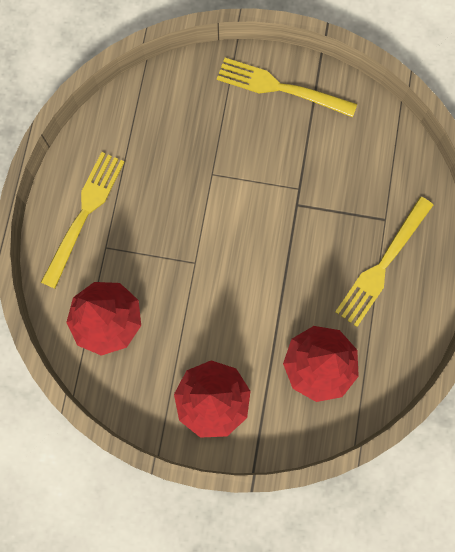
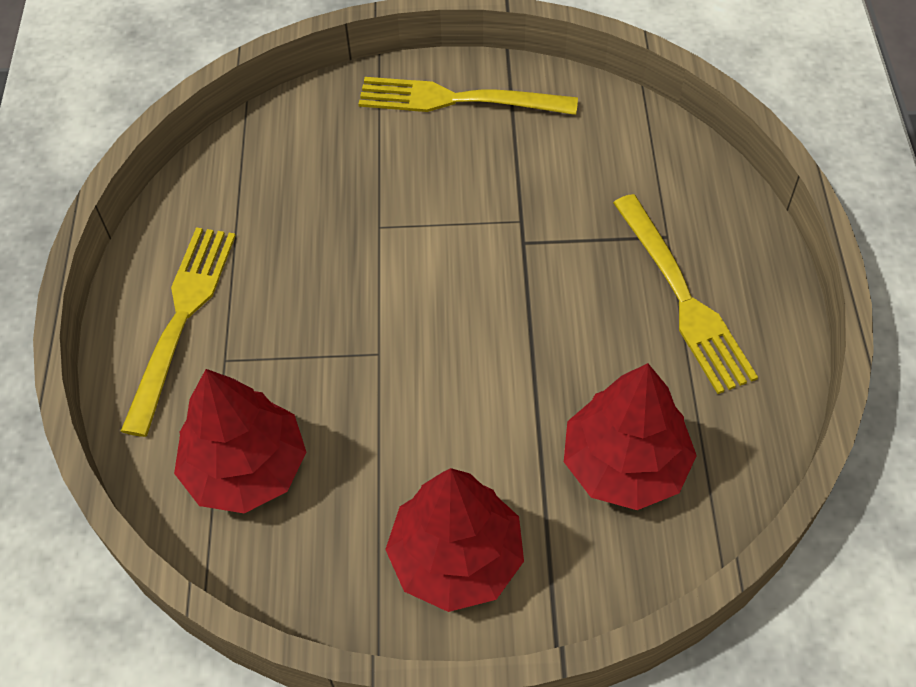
camera: 10 degrees left, 20 degrees down
(382, 265) = (683, 298): yellow fork -> yellow fork turned 45 degrees counterclockwise

